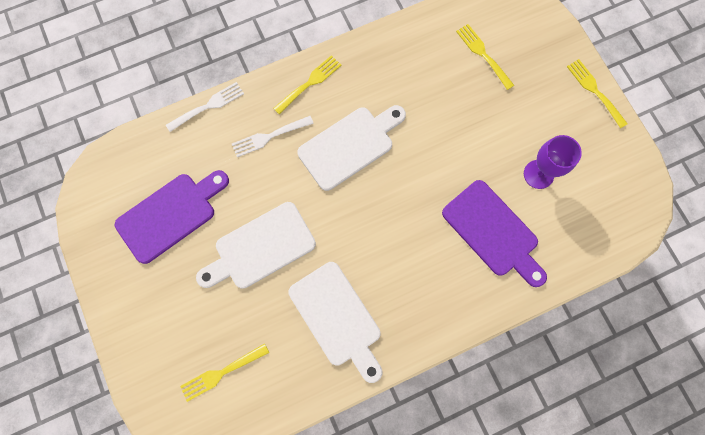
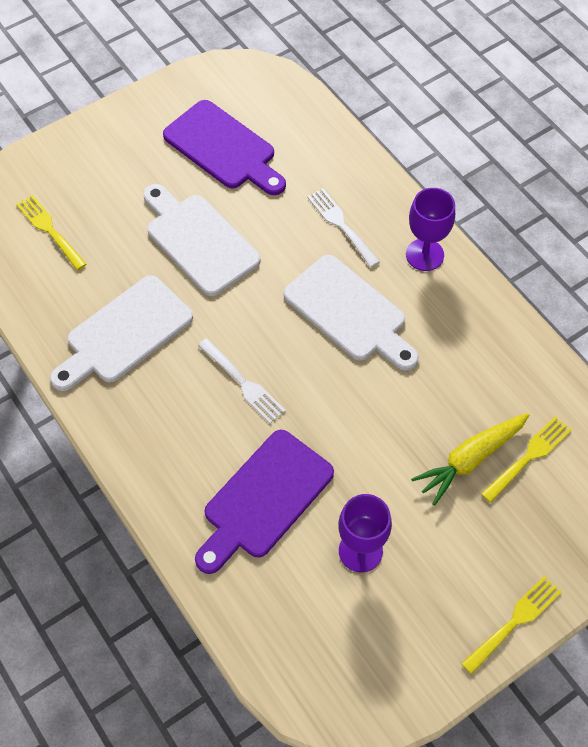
camera: 80 degrees right, 15 degrees down
(208, 106) = (365, 157): white fork -> white fork (243, 383)
(309, 83) = (424, 255): yellow fork -> purple goblet
(480, 90) = (470, 459): none -> yellow carrot

